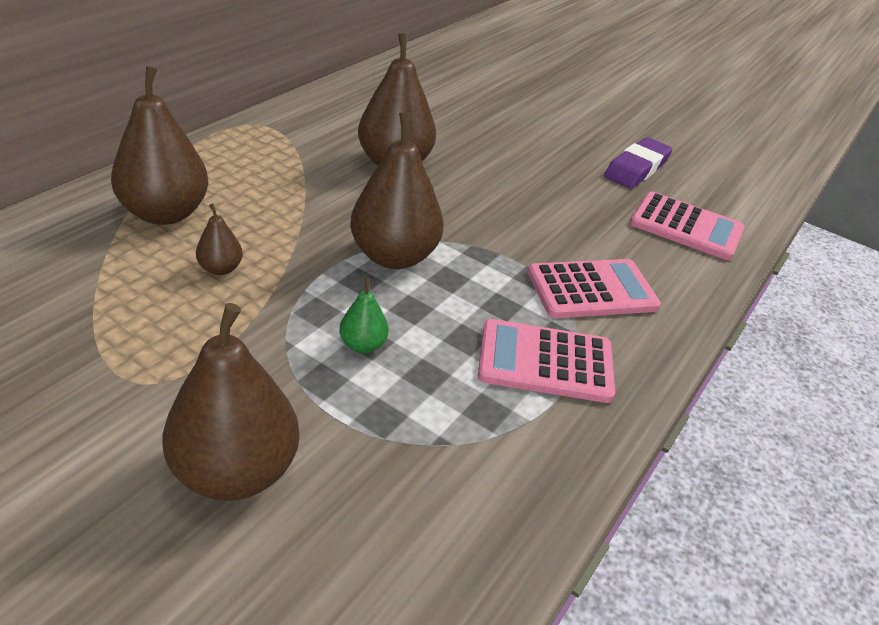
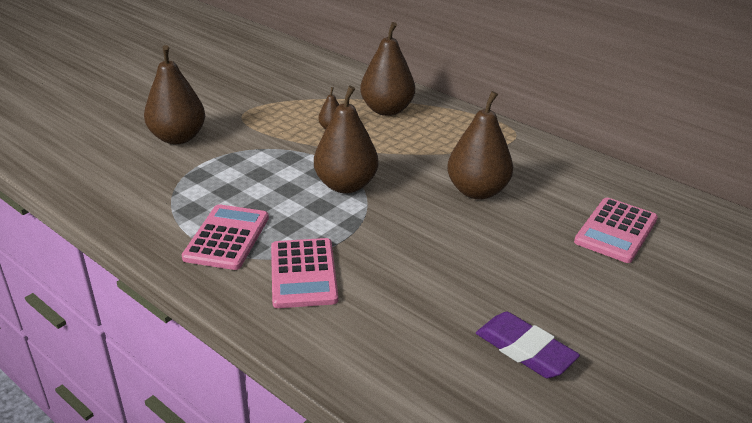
camera: 100 degrees right, 5 degrees down
(363, 345) = (257, 171): green pear -> none
(686, 227) = (406, 362): pink calculator -> pink calculator (616, 231)

